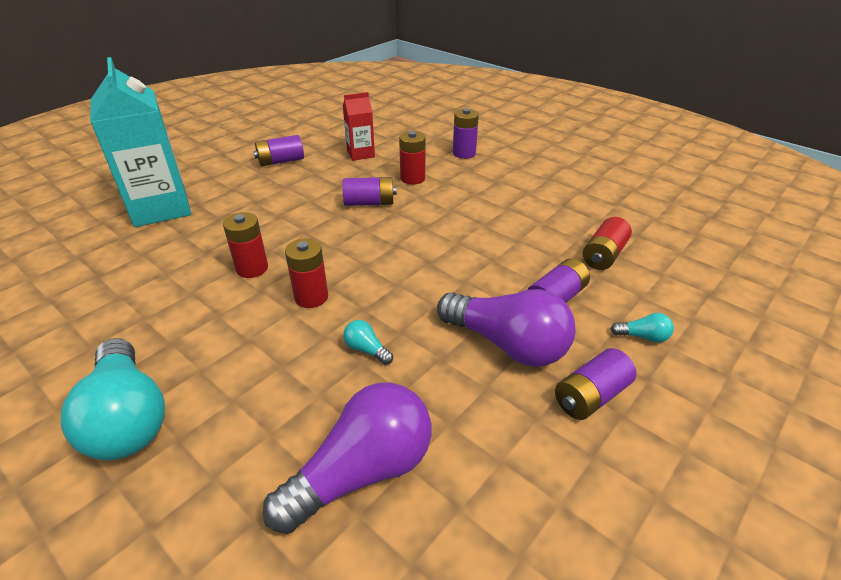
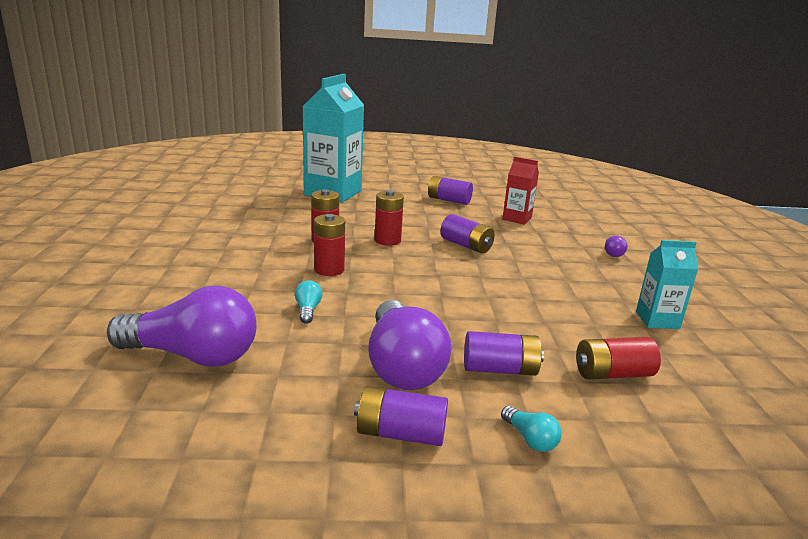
camera: 45 degrees right, 15 degrees down
(127, 418) = (153, 265): turquoise light bulb -> none
(412, 178) = (530, 248): red battery -> red battery (387, 240)
(464, 153) = (612, 253): purple battery -> purple light bulb
(563, 197) = (657, 320): none -> turquoise carton

